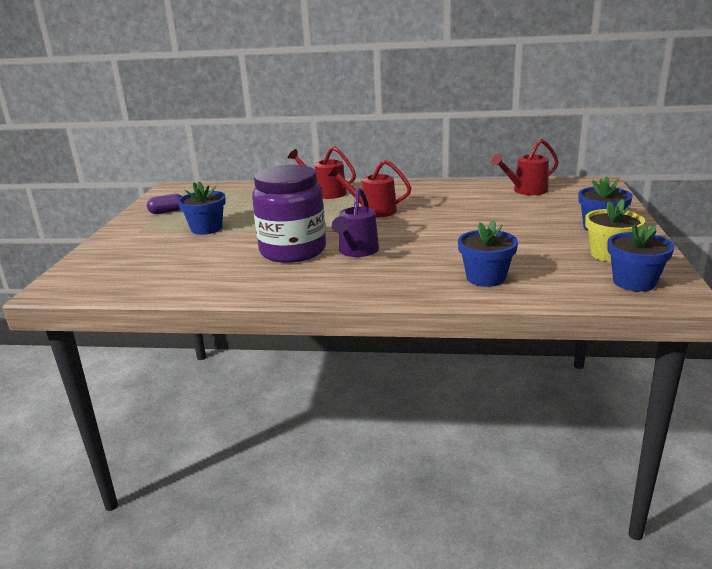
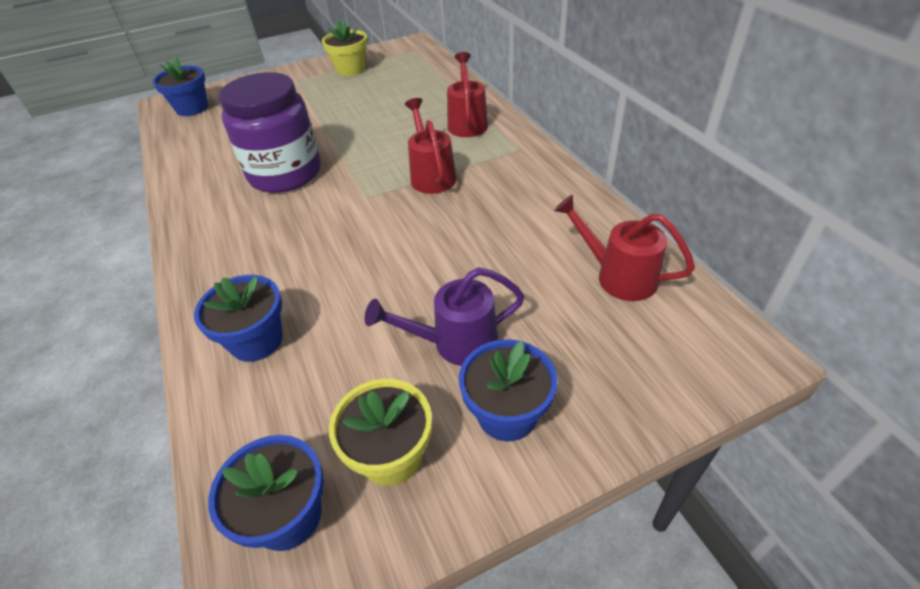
camera: 60 degrees right, 20 degrees up
(167, 212) = (350, 69): purple capsule -> yellow flower pot
(206, 228) = (319, 105): blue flower pot -> blue flower pot (192, 108)
(356, 251) = (299, 213): purple watering can -> purple watering can (455, 343)

